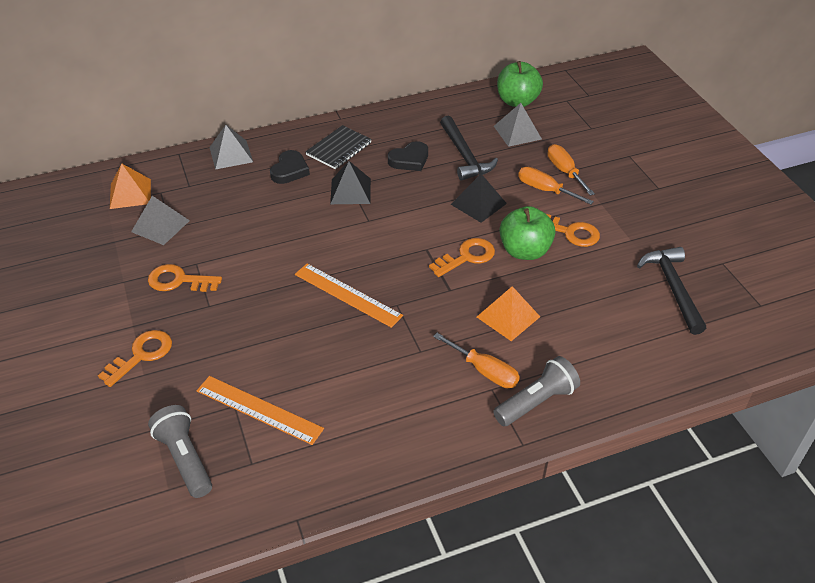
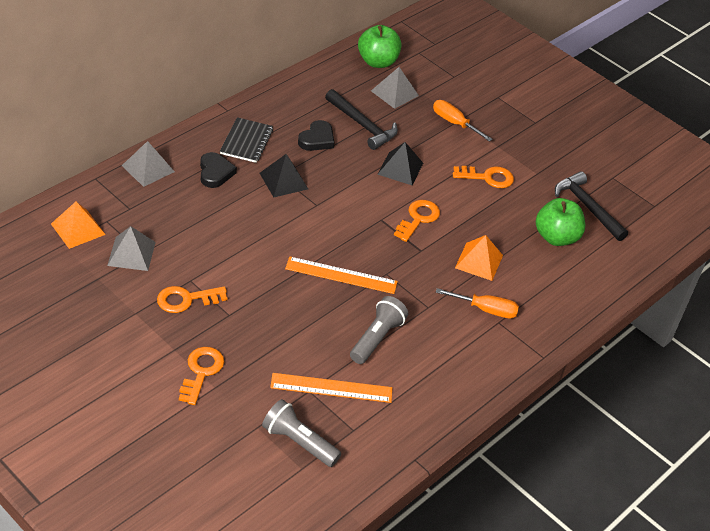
camera: 30 degrees left, 0 degrees up
(524, 251) = (461, 202): green apple -> green apple (556, 237)
(536, 402) = (536, 323): grey flashlight -> grey flashlight (377, 338)
(545, 190) = (447, 144): orange screwdriver -> none

